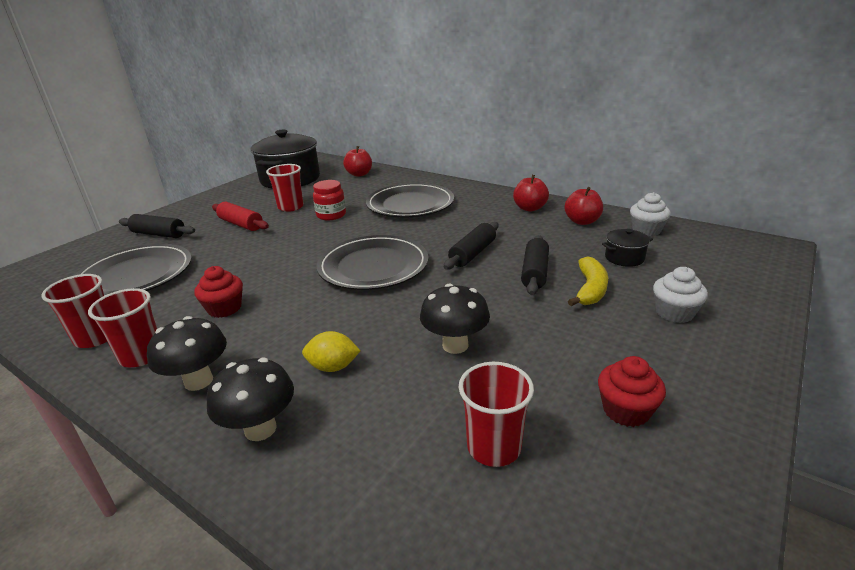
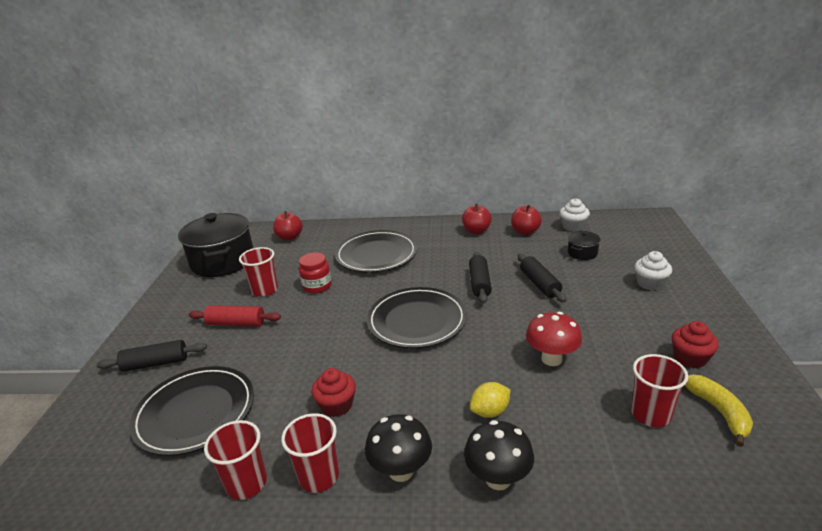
camera: 30 degrees left, 0 degrees up
(455, 345) = (551, 359): black mushroom -> red mushroom
(590, 289) = (587, 284): yellow banana -> yellow banana (719, 412)

